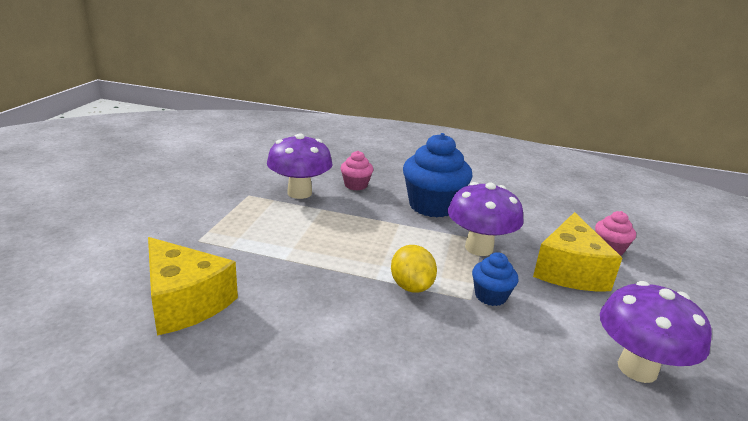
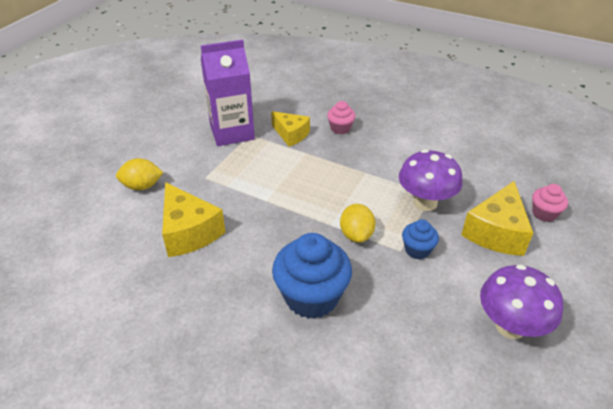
camera: 15 degrees right, 15 degrees up
(109, 255) = (142, 186): none -> yellow lemon
(225, 194) = (232, 132): none -> purple carton
(299, 193) = (291, 134): purple mushroom -> yellow cheese
(432, 206) = (400, 155): blue cupcake -> blue cupcake (311, 297)

